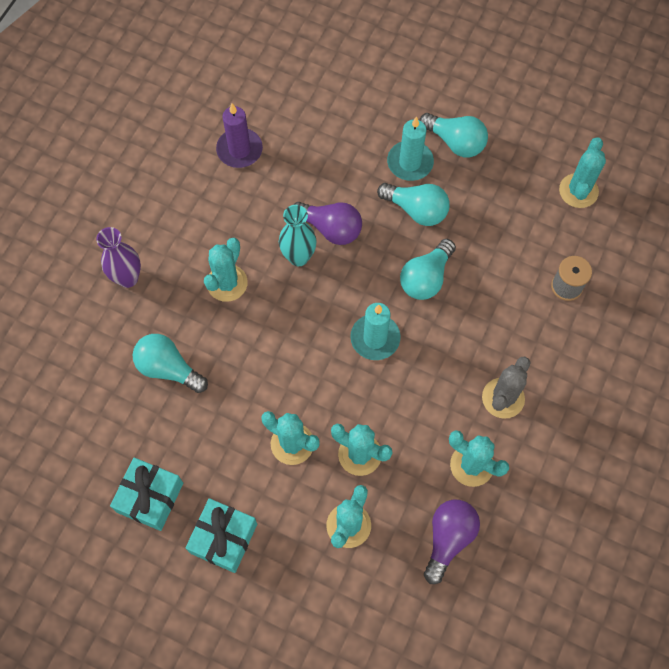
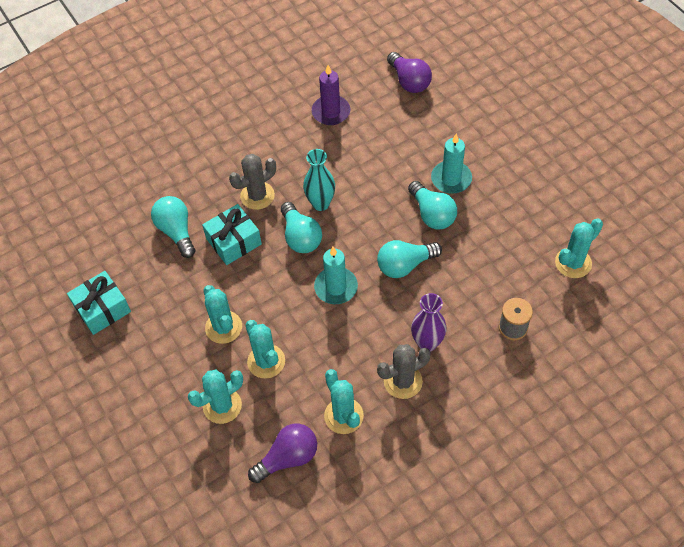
camera: 35 degrees right, 10 degrees down
(128, 278) = (193, 159): purple vase -> purple vase (427, 343)
(223, 538) = (130, 364): turquoise gift -> turquoise gift (233, 241)
(227, 283) = (257, 196): turquoise cactus -> grey cactus
(330, 228) = (358, 196): purple light bulb -> purple light bulb (409, 81)
(455, 142) = (497, 181): turquoise light bulb -> turquoise light bulb (300, 237)

